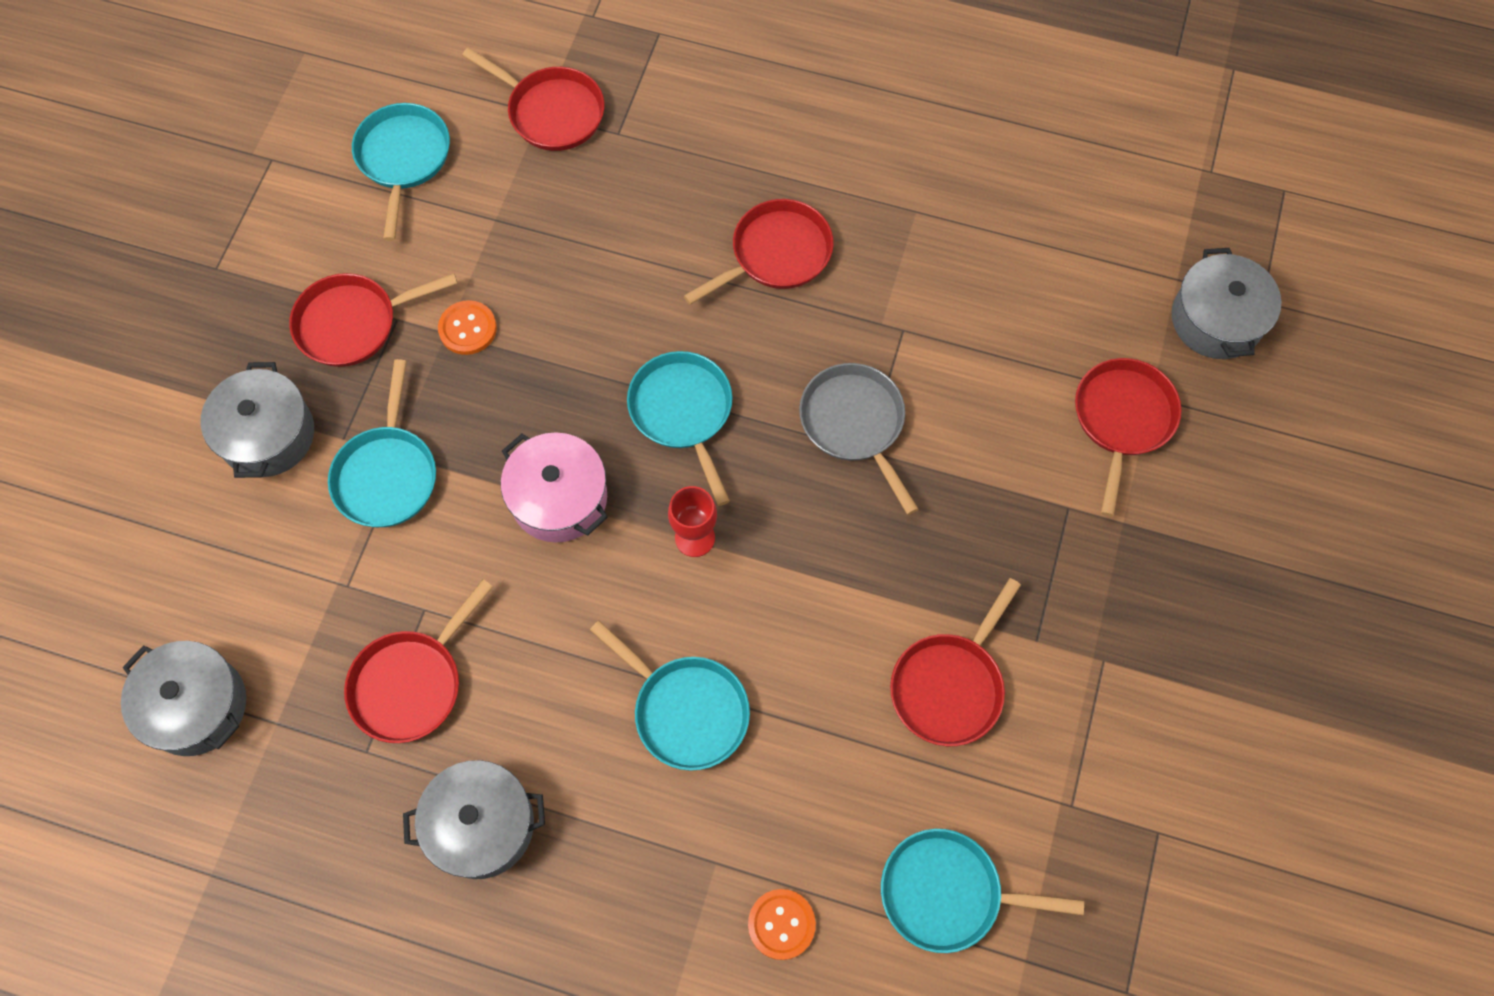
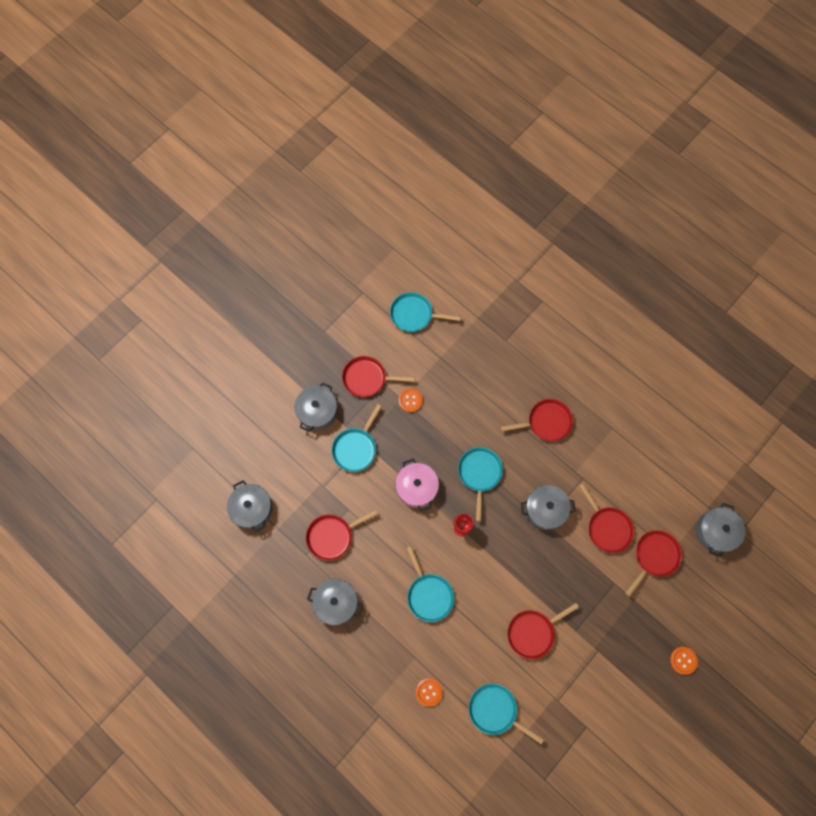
camera: 25 degrees right, 5 degrees up
(403, 159) = (414, 315): turquoise pan -> turquoise pan turned 105 degrees counterclockwise
(551, 112) = (482, 318): red pan -> red pan (607, 527)
(855, 424) = (545, 510): grey pan -> grey pot
(1284, 598) = (683, 660): none -> orange button

